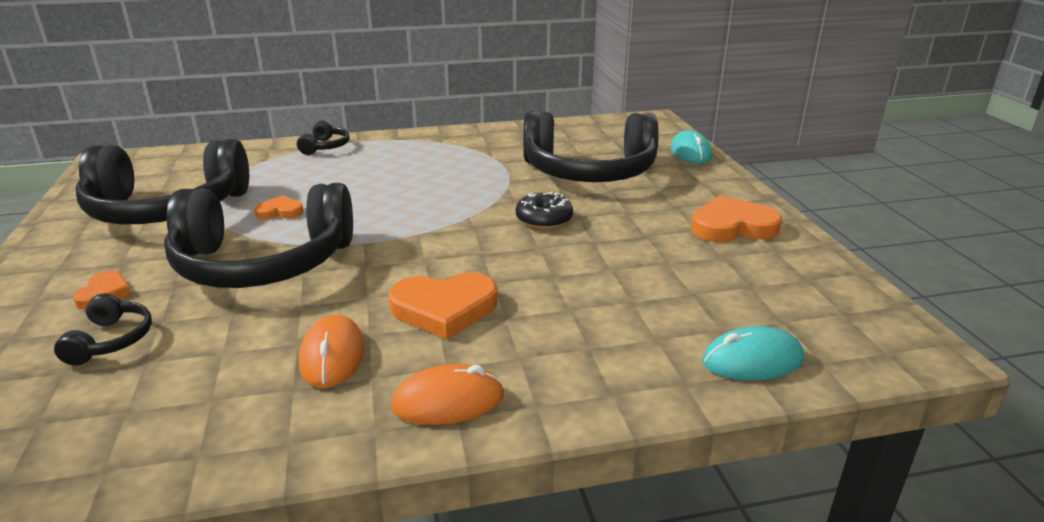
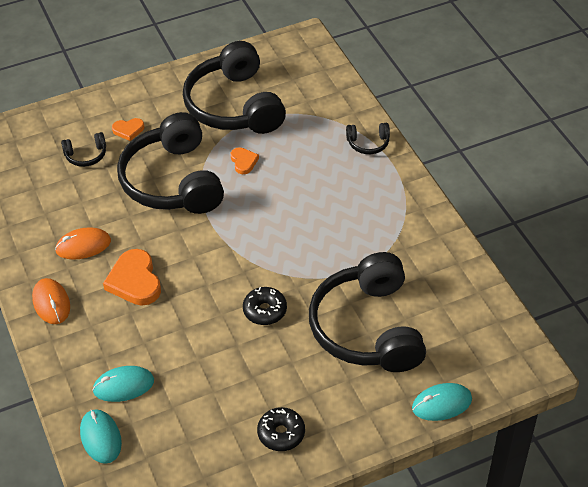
camera: 80 degrees right, 20 degrees up
(651, 332) = (123, 385): none -> turquoise mouse
(732, 226) = (281, 433): orange heart -> black donut

